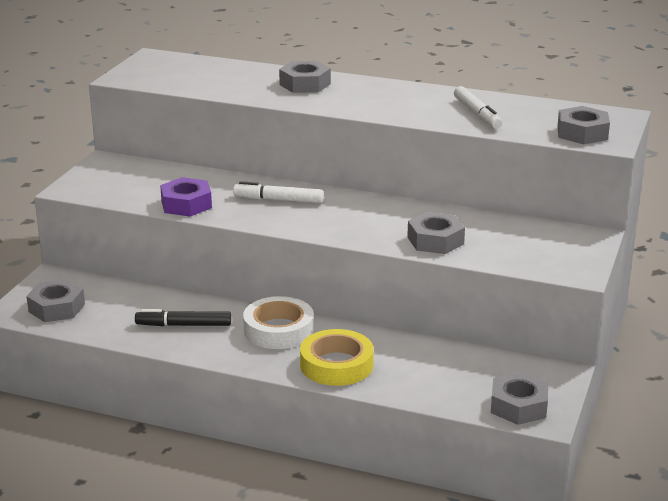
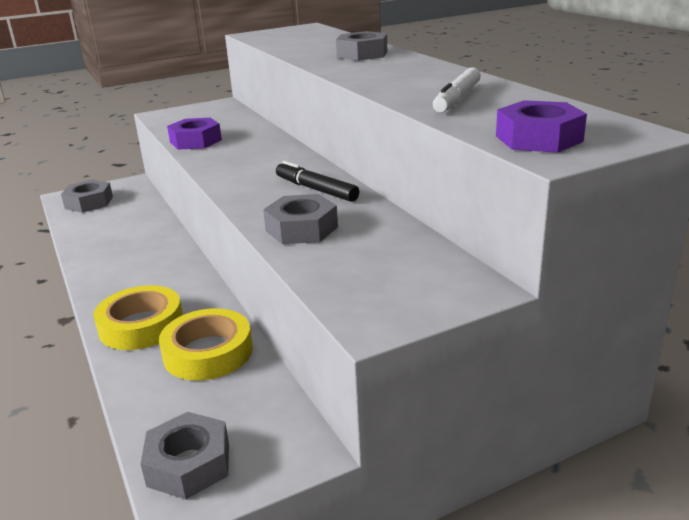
camera: 45 degrees right, 0 degrees up
(183, 325) = (122, 244): black marker -> black marker (316, 189)
(278, 200) = (260, 156): white marker -> none
(278, 330) = (166, 275): white tape -> none
(415, 357) = (208, 352): none -> yellow tape
(582, 133) = (538, 139): grey nut -> purple nut

